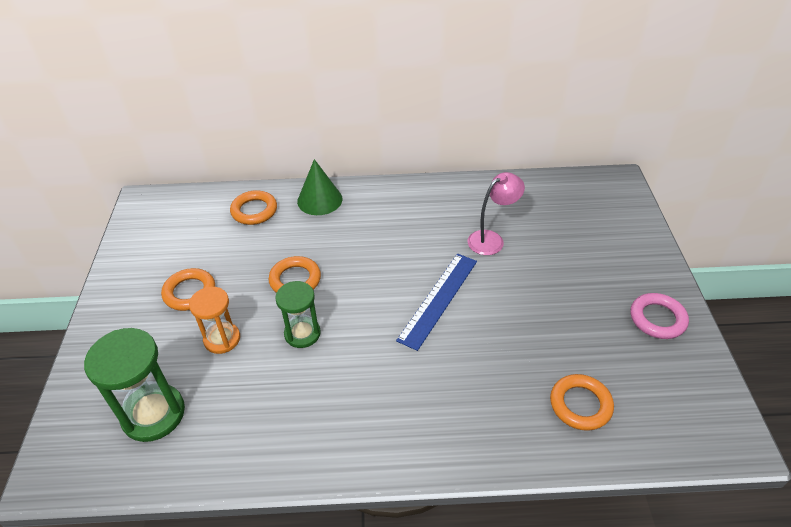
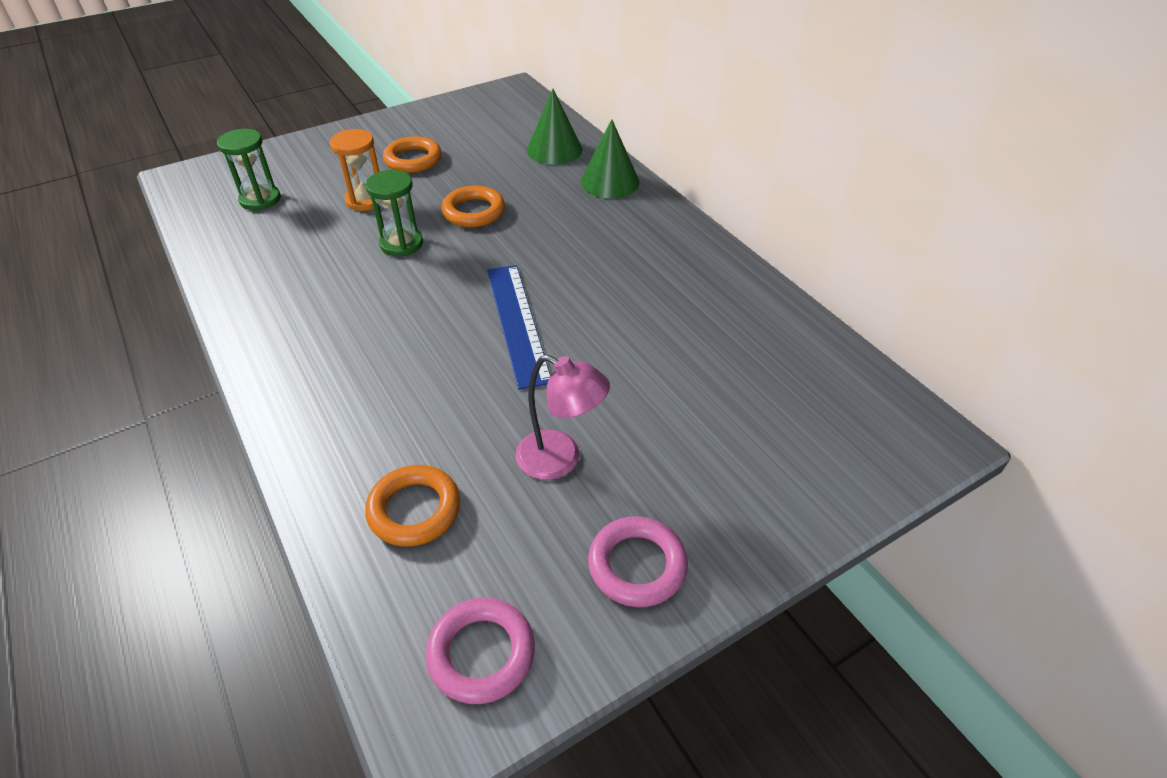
camera: 60 degrees right, 0 degrees up
(153, 414) = (260, 199): green hourglass -> green hourglass, size x0.64
(254, 211) = (554, 149): orange ring -> green cone
(438, 299) = (517, 323): blue ruler -> blue ruler turned 75 degrees clockwise
(491, 239) = (662, 335): pink lamp -> pink lamp (560, 460)
(693, 404) = (481, 653): none -> pink ring

